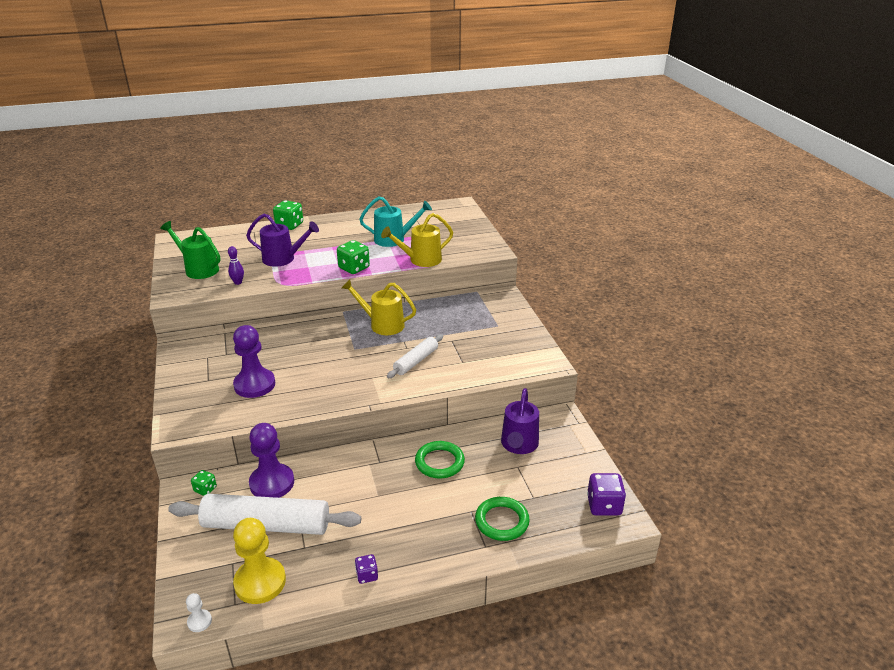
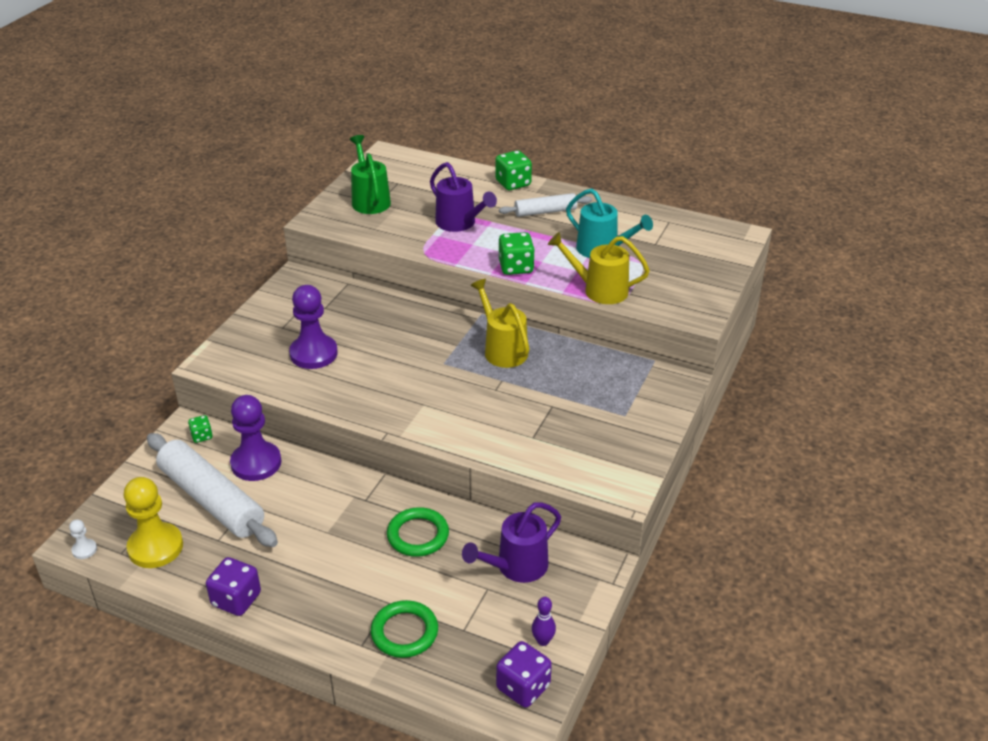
camera: 40 degrees right, 5 degrees up
(238, 282) = (387, 232): purple bowling pin -> purple bowling pin (543, 641)
(367, 575) = (236, 599): purple dice -> purple dice, size x1.75
(416, 361) = (486, 410): white rolling pin -> white rolling pin (545, 211)

